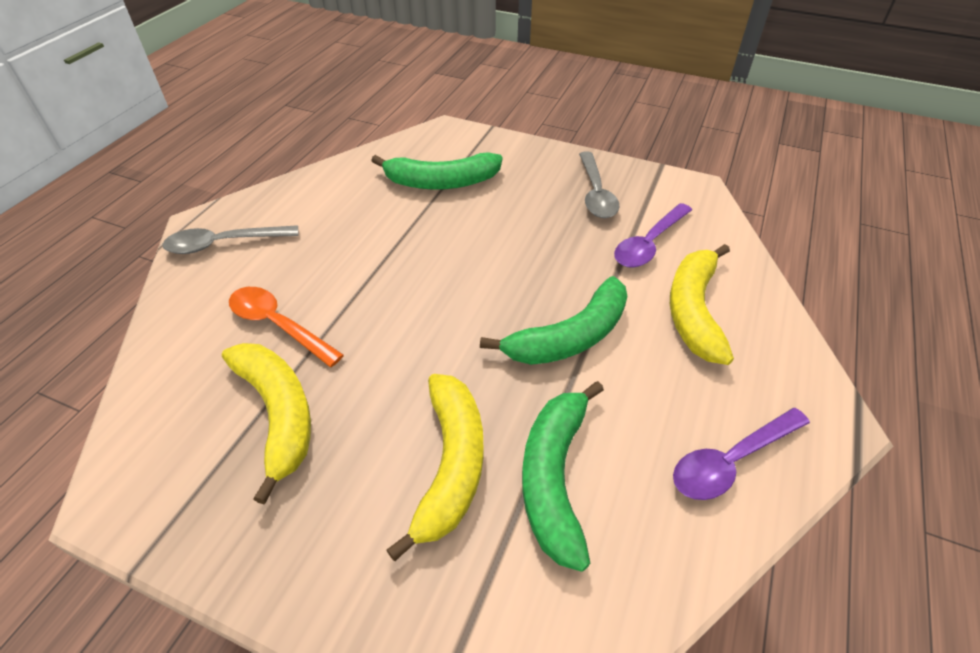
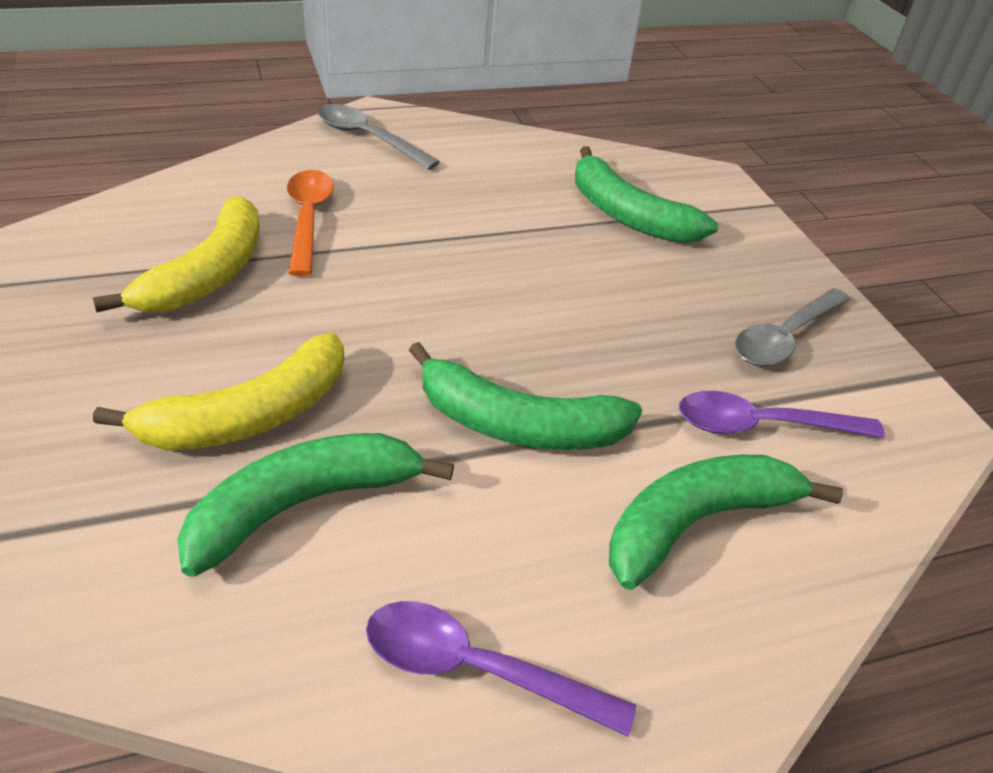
camera: 45 degrees right, 5 degrees down
(694, 311) = (696, 523): yellow banana -> green banana

